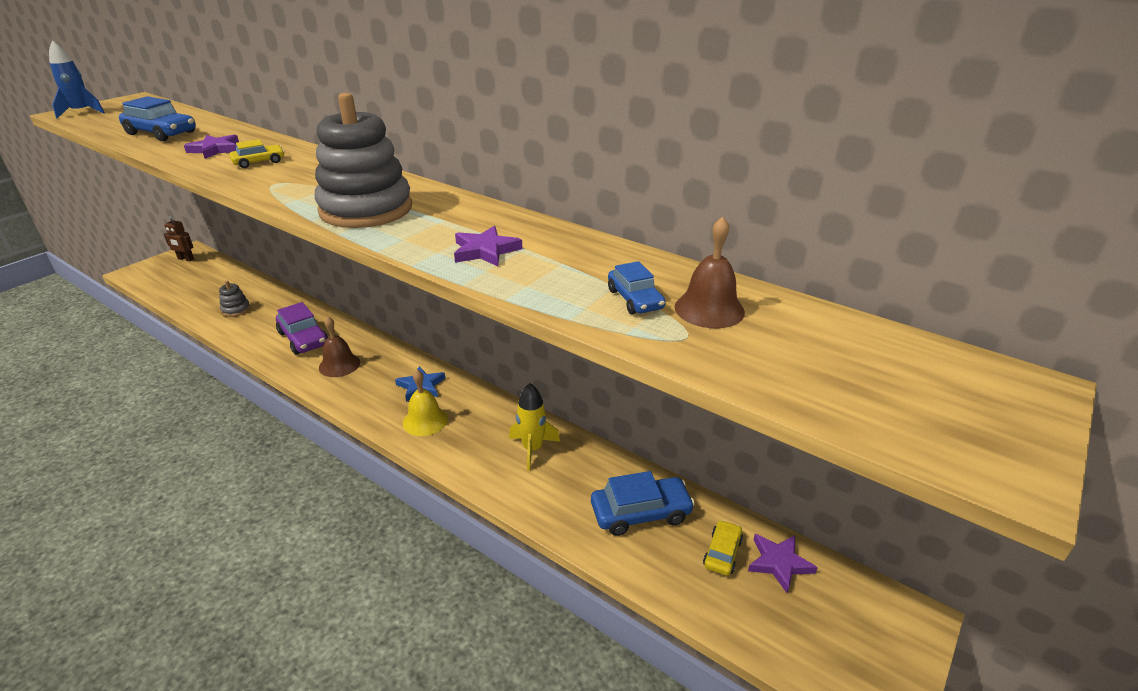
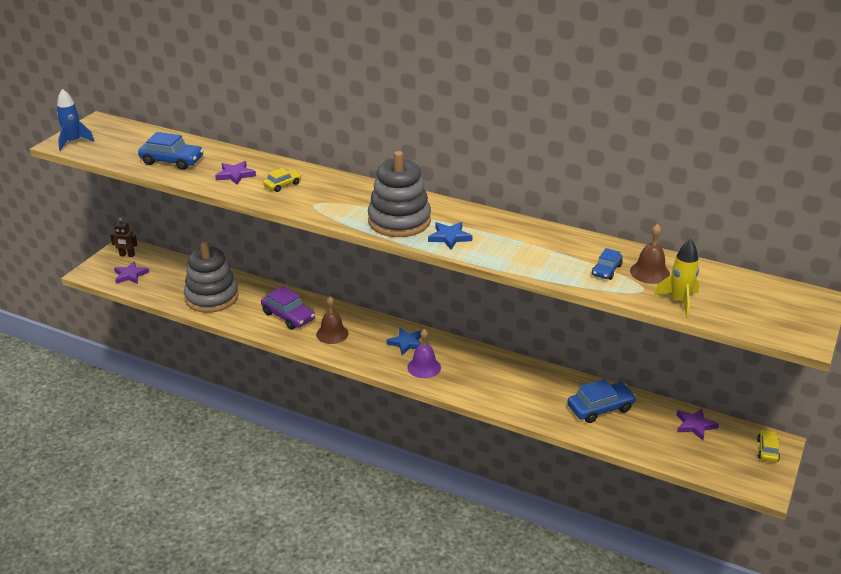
camera: 10 degrees left, 0 degrees up
(236, 309) = (211, 297): grey stacking toy -> grey stacking toy, size x2.27
(418, 234) = (449, 237): none -> blue star
(425, 421) = (424, 367): yellow bell -> purple bell
(485, 251) = (500, 246): purple star -> purple star (130, 275)
(532, 449) = (511, 377): yellow rocket -> yellow rocket (679, 301)
(635, 299) = (606, 270): blue car -> blue car turned 60 degrees clockwise
(722, 553) = (659, 424): yellow car -> yellow car (767, 450)

